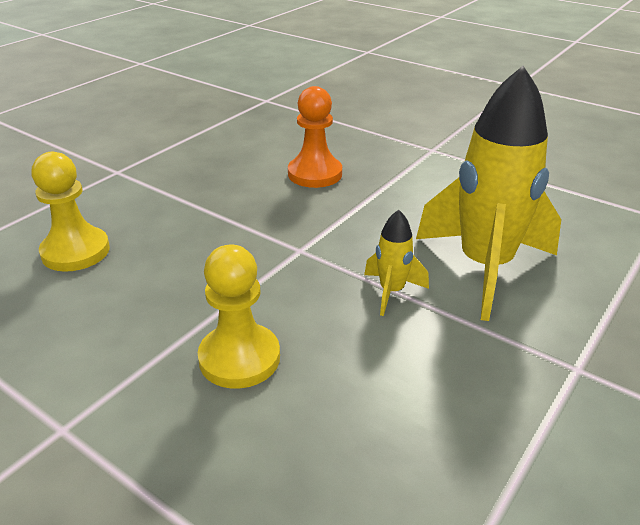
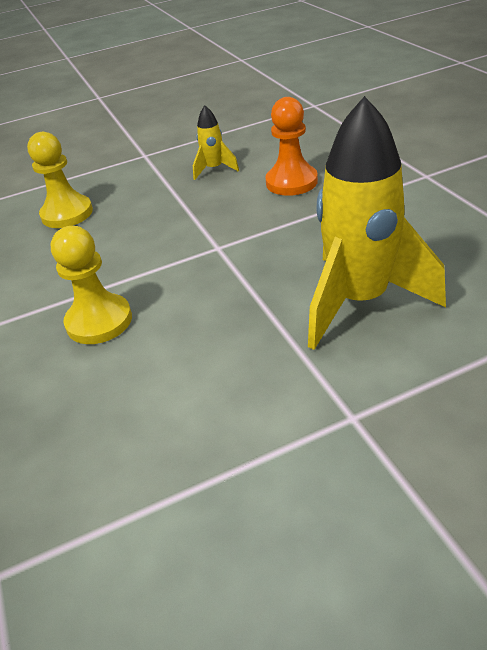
camera: 35 degrees right, 5 degrees up
(391, 292) = (256, 301): yellow rocket -> yellow rocket (214, 169)

